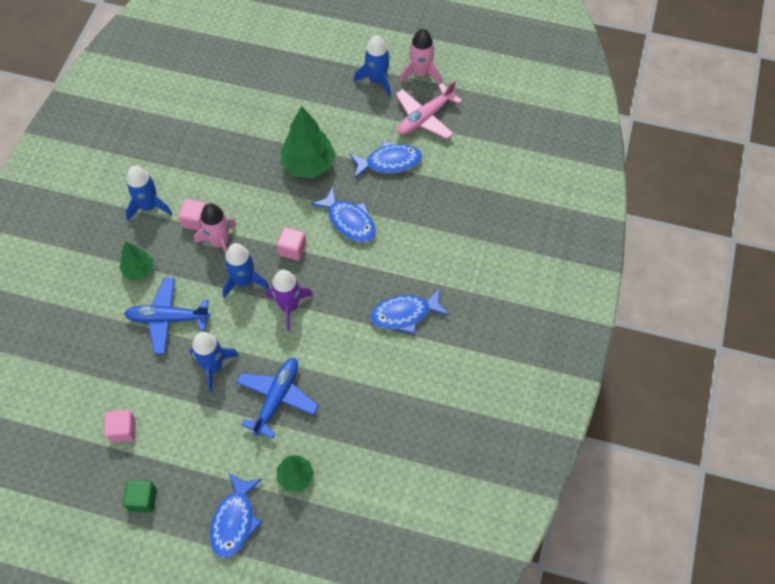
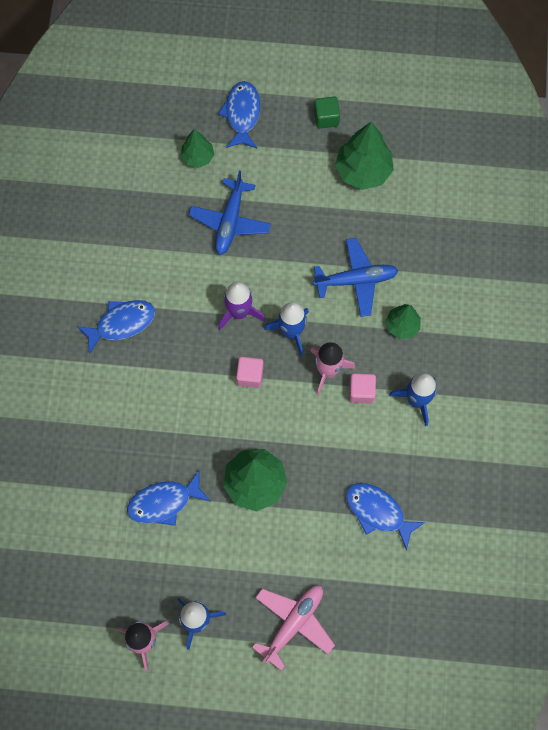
camera: 170 degrees right, 10 degrees up
(123, 430) = (363, 171): pink cube -> green tree
(213, 366) = (298, 241): blue rocket -> none
(349, 221) = (196, 419): blue fish -> blue fish (378, 512)
(425, 118) = (131, 573): pink plane -> pink plane (293, 623)

